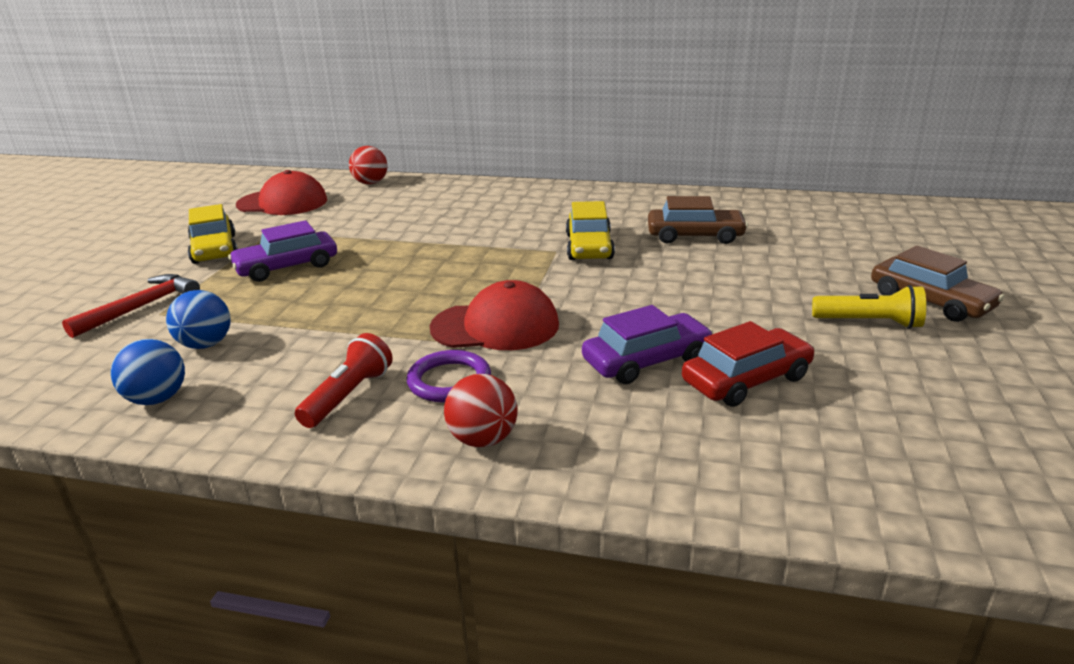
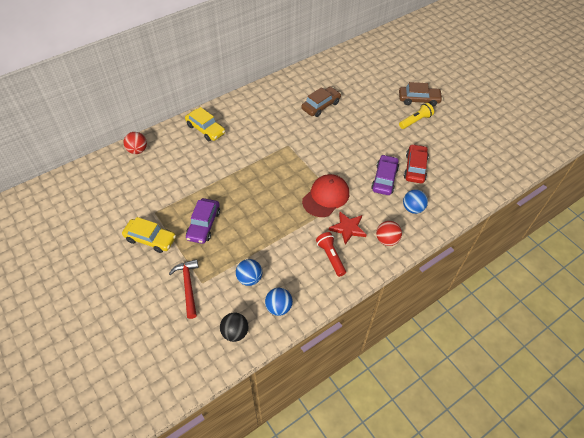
camera: 50 degrees left, 25 degrees up
(61, 384) = (235, 332): none -> black ball
(282, 203) = (120, 191): red cap -> none
(449, 381) = (348, 228): purple ring -> red star
(589, 246) = (295, 135): yellow car -> yellow car (205, 129)
(627, 430) = (413, 208): none -> blue ball

